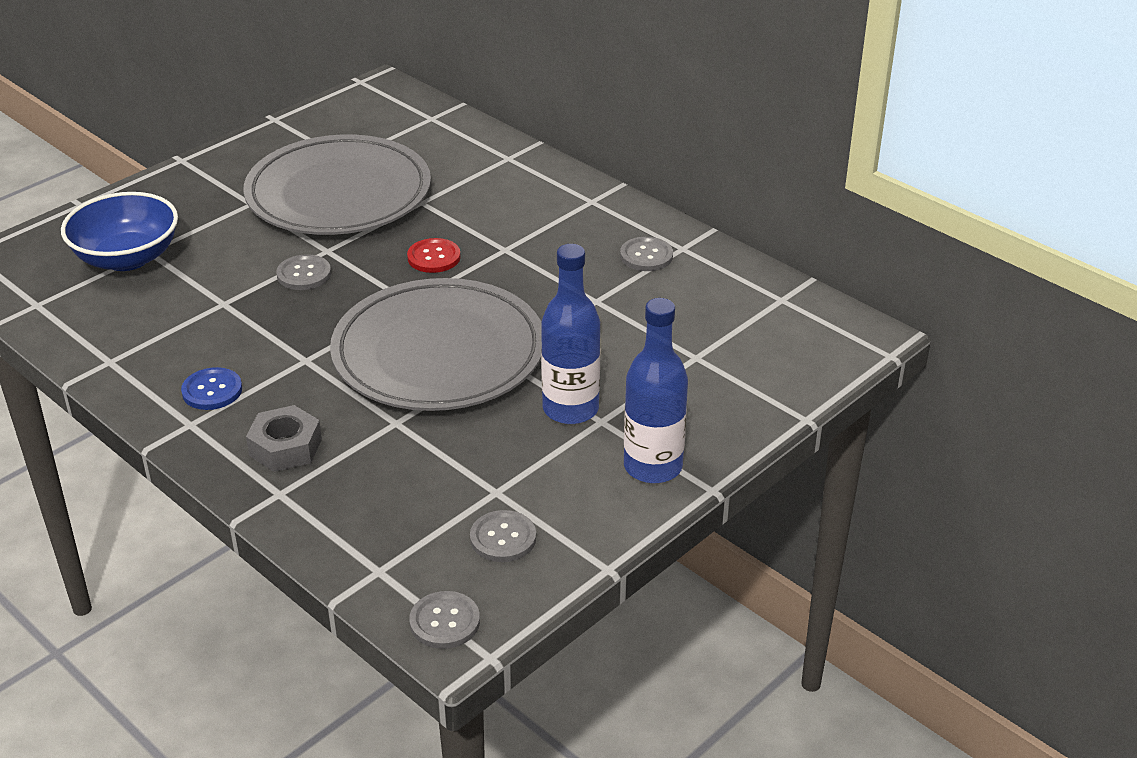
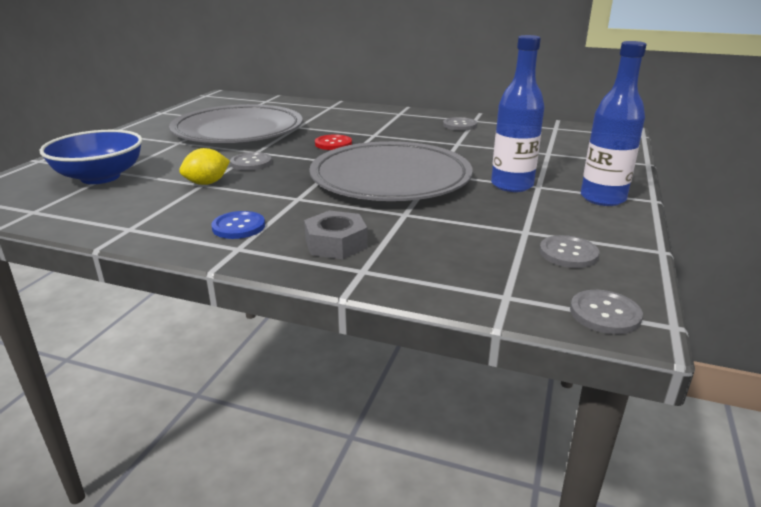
camera: 25 degrees left, 10 degrees down
(229, 302) = (207, 183): none -> yellow lemon

